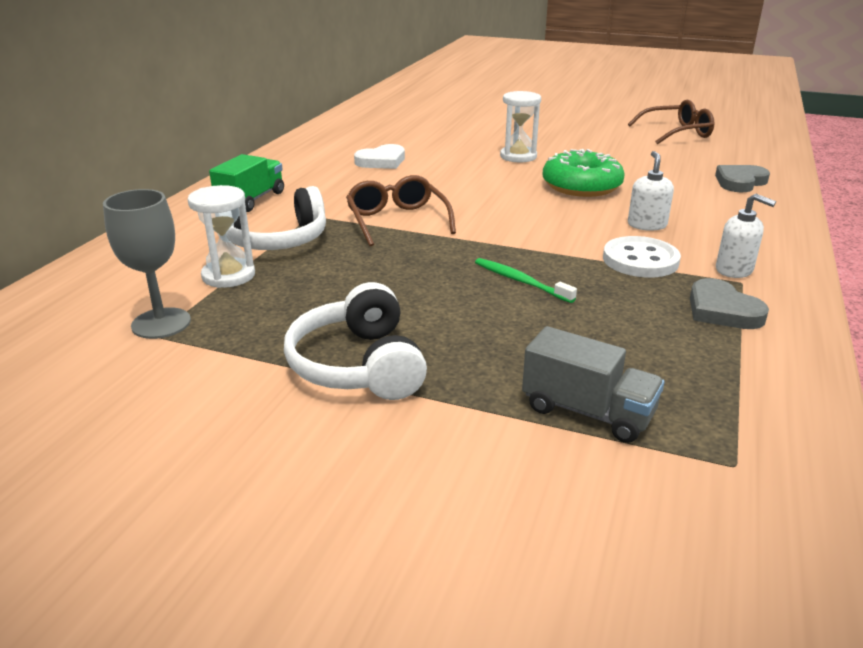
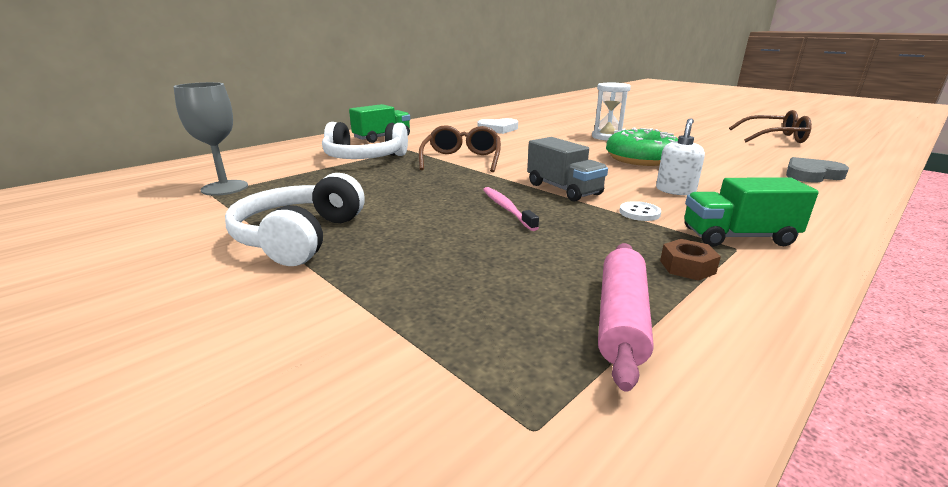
camera: 25 degrees right, 5 degrees down
(228, 276) = (305, 171): white hourglass -> none
(521, 281) = (507, 209): green toothbrush -> pink toothbrush
(587, 412) = (433, 320): grey truck -> grey truck (563, 189)
(640, 260) = (639, 213): white button -> white button, size x0.53
(716, 370) = (621, 319): none -> pink rolling pin
(722, 310) = (687, 267): grey heart -> brown nut
(734, 270) = (737, 237): white soap dispenser -> green truck

